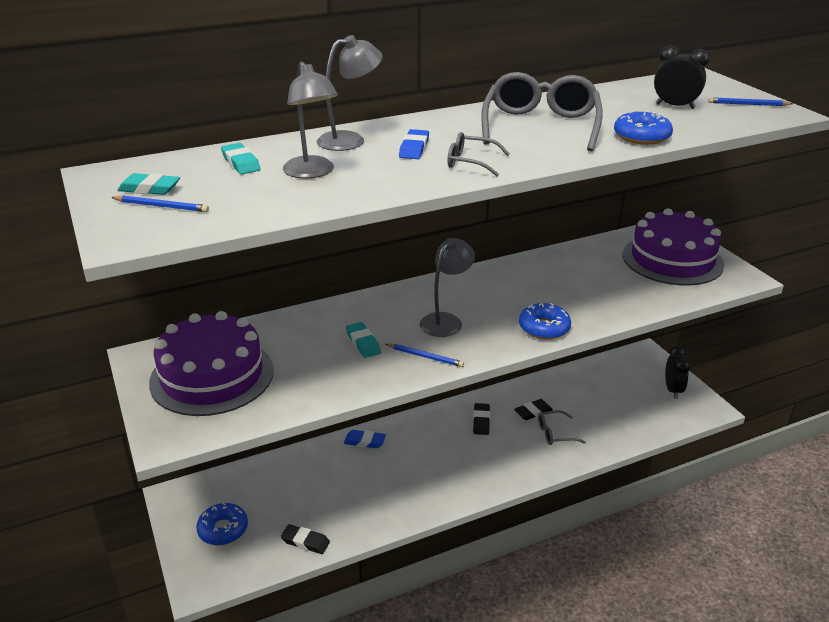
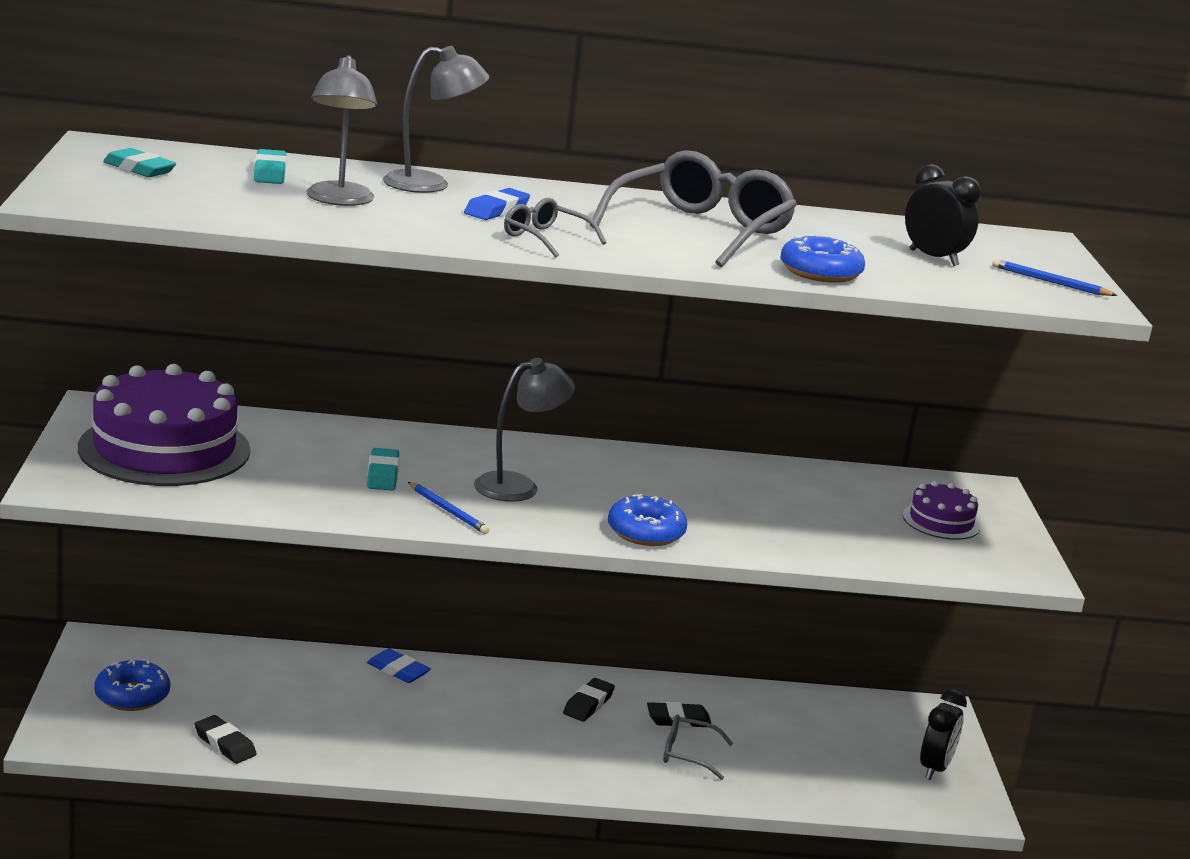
camera: 20 degrees right, 10 degrees down
(162, 206) = (133, 186): blue pencil -> none
(672, 259) = (941, 521): purple cake -> purple cake, size x0.48

